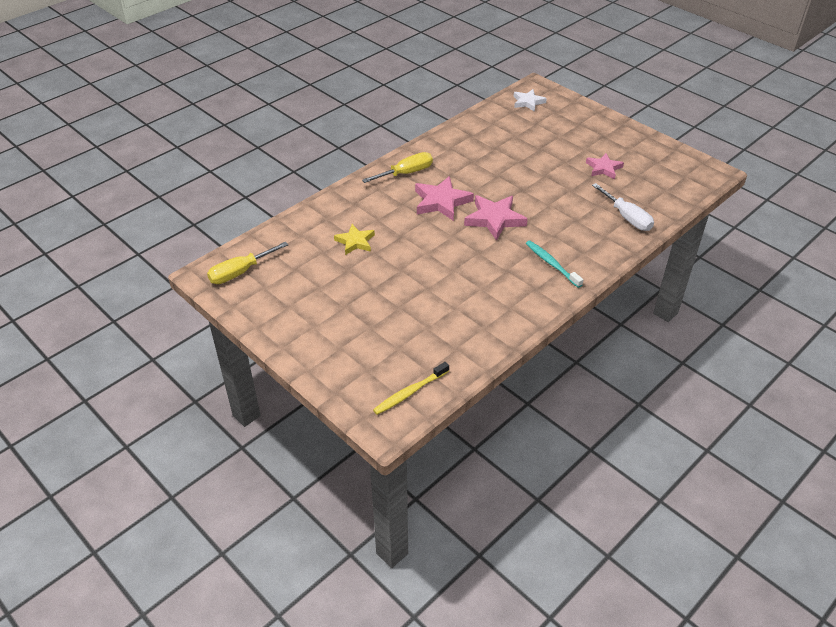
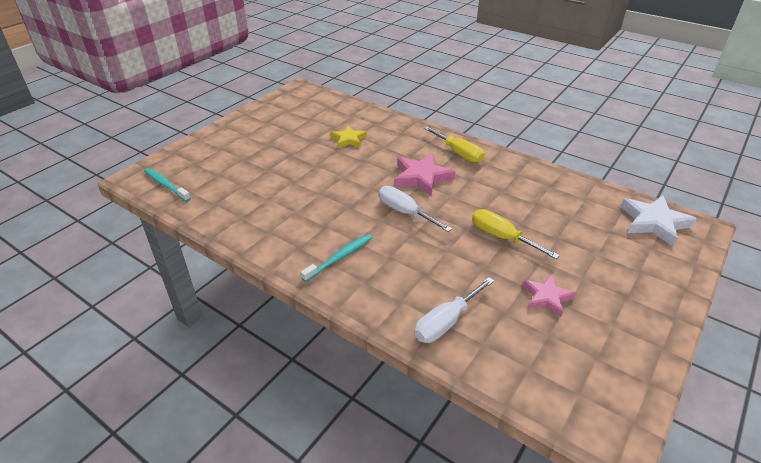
camera: 80 degrees right, 5 degrees down
(240, 272) = (302, 99): yellow screwdriver -> yellow screwdriver (502, 237)
(410, 392) = (166, 185): yellow toothbrush -> turquoise toothbrush
(494, 219) = (405, 212): pink star -> white screwdriver
(528, 102) = (654, 222): white star -> white star, size x1.55

